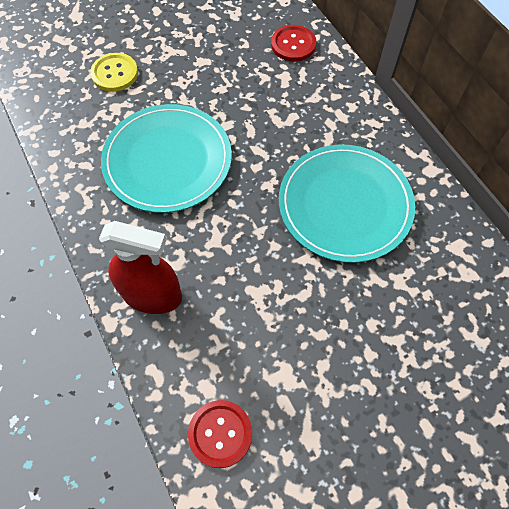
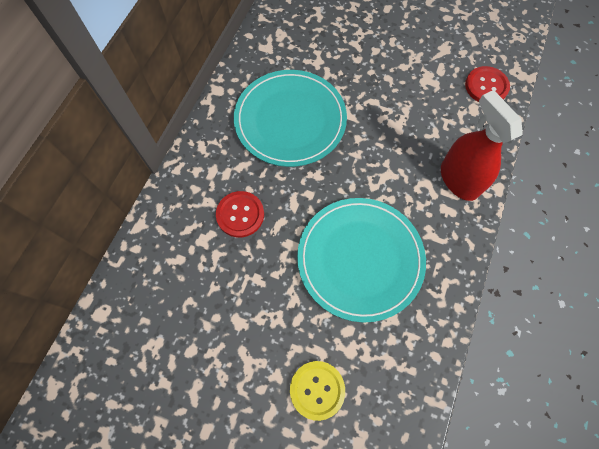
camera: 130 degrees left, 5 degrees up
(293, 44) = (159, 260): red button -> red button (240, 215)

